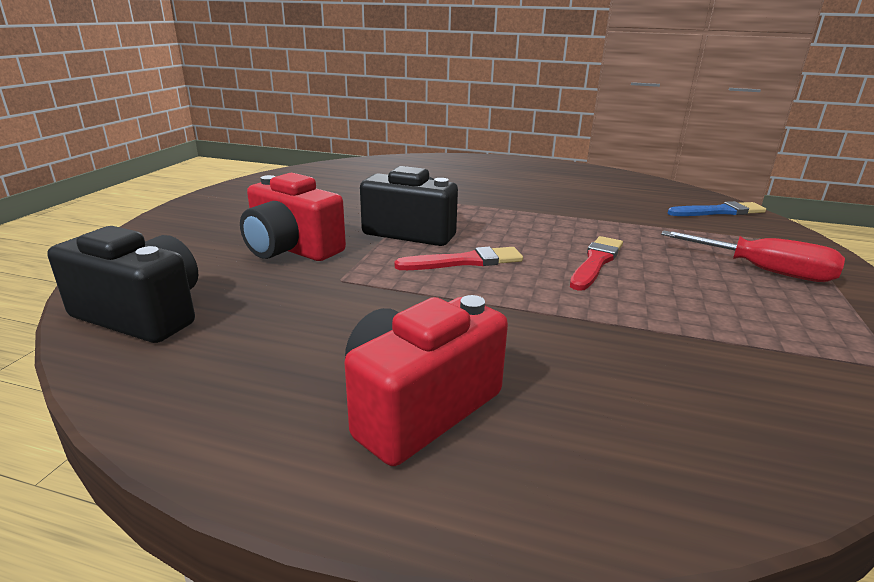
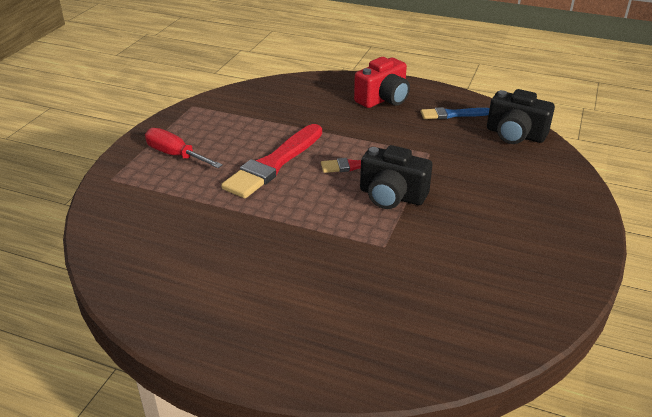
camera: 175 degrees left, 10 degrees up
(292, 249) = (470, 179): red camera -> none
(596, 262) = (274, 164): red brush -> red brush, size x1.79
(719, 212) = (119, 222): blue brush -> blue brush (453, 114)

